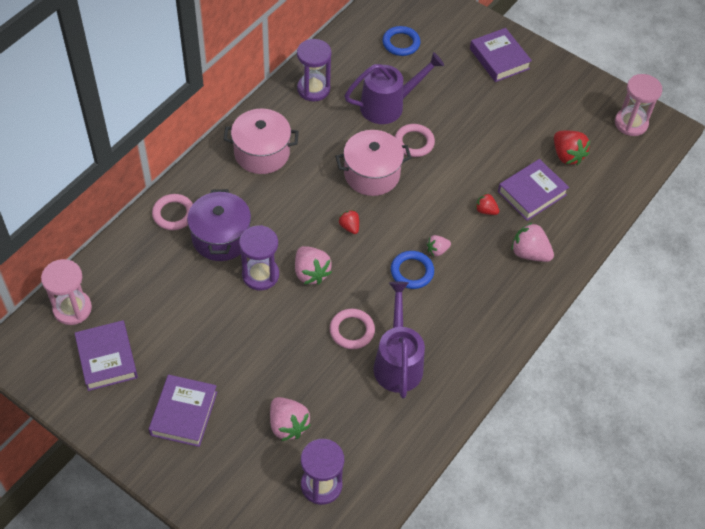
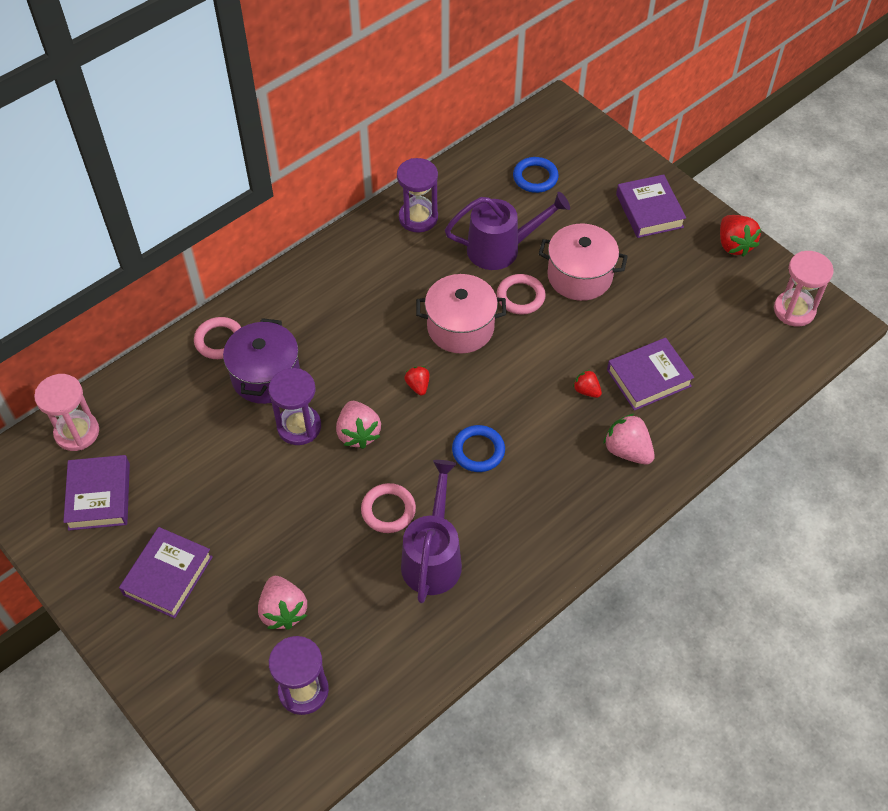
camera: 15 degrees right, 0 degrees up
(262, 153) = (339, 284): pink pot -> pink pot (579, 276)
(437, 250) = (515, 430): pink strawberry -> none
(567, 155) = (704, 338): red strawberry -> red strawberry (734, 245)

